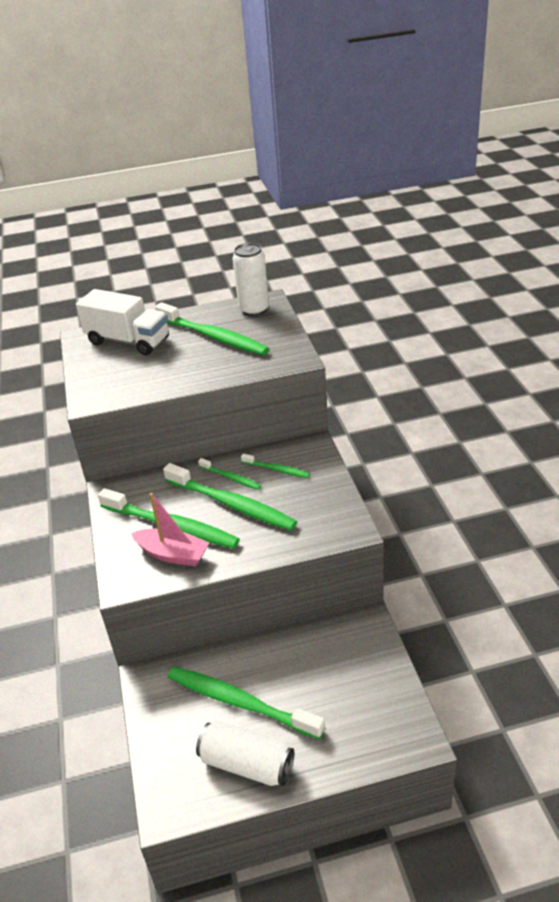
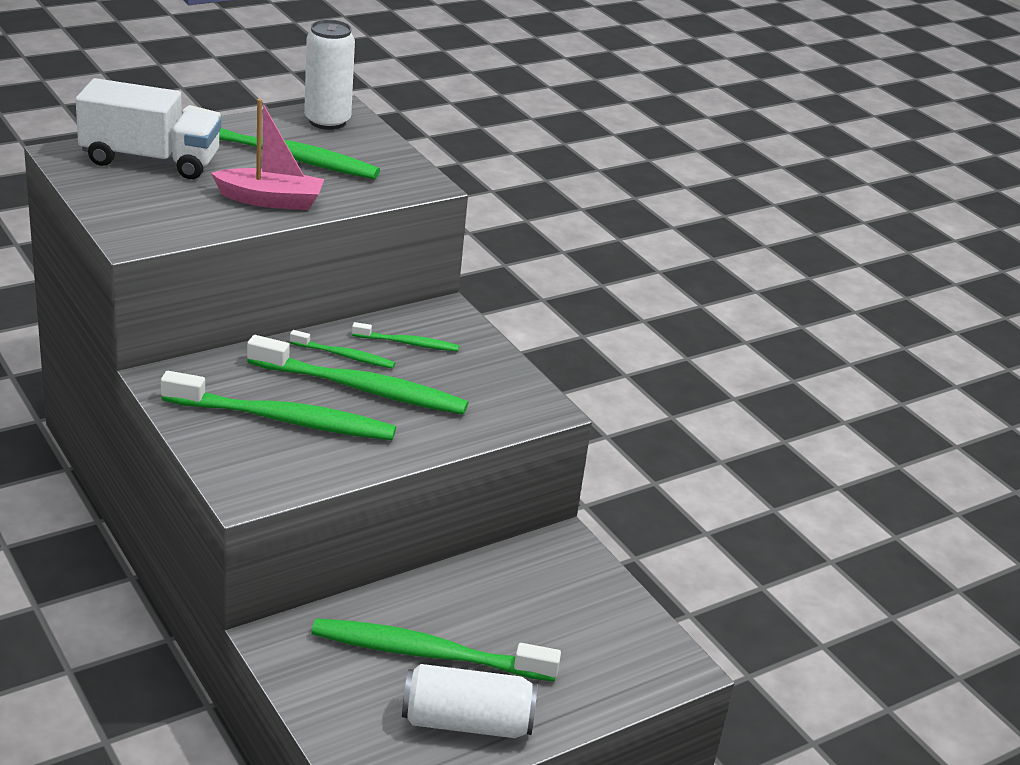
camera: 25 degrees left, 5 degrees down
(173, 554) = (303, 454): pink boat -> pink boat (270, 200)

